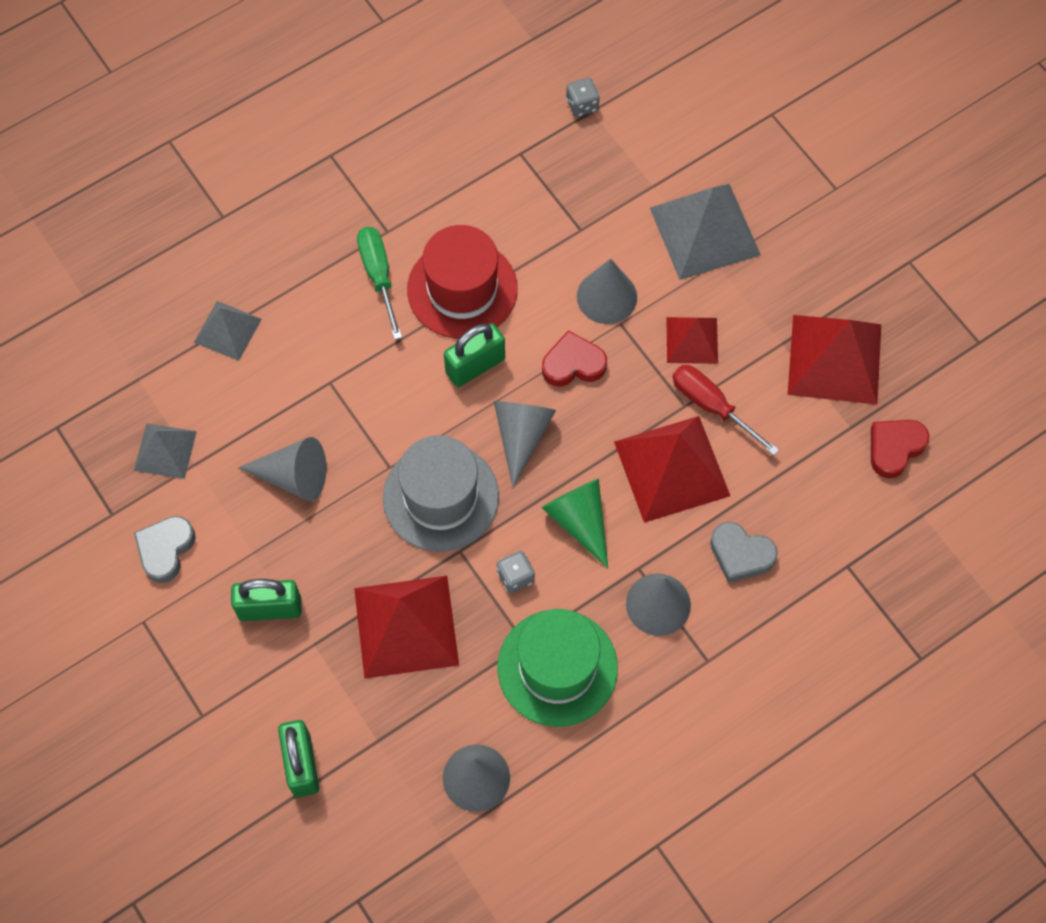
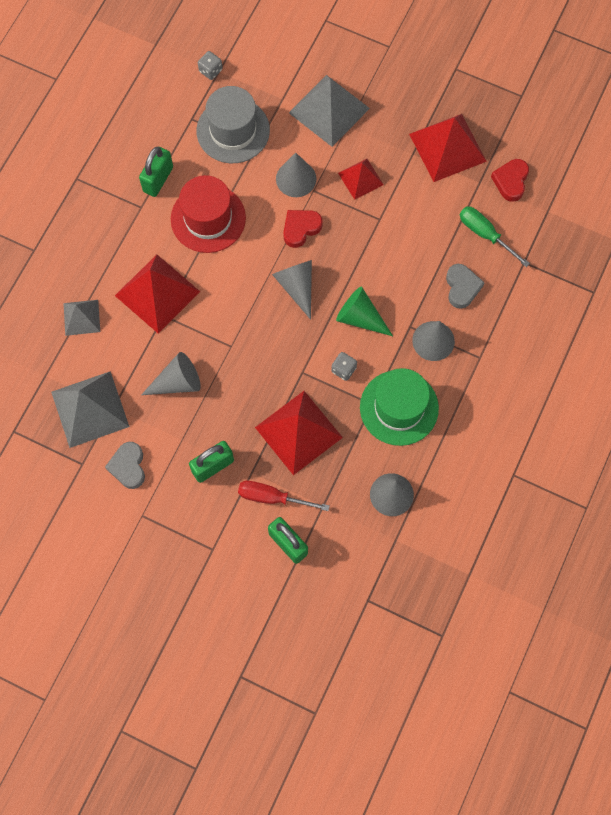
camera: 30 degrees left, 5 degrees up
(165, 451) = (90, 409): grey pyramid -> grey pyramid, size x1.75
(378, 275) = (152, 236): green screwdriver -> green screwdriver (485, 234)
(440, 497) = (272, 347): grey hat -> grey hat (233, 130)
(475, 366) = (244, 260): green padlock -> green padlock (158, 179)
(672, 468) = (394, 259): red pyramid -> red pyramid (157, 293)
(711, 406) = (394, 211): red screwdriver -> red screwdriver (272, 497)
(740, 554) = (462, 287): grey heart -> grey heart turned 90 degrees counterclockwise

